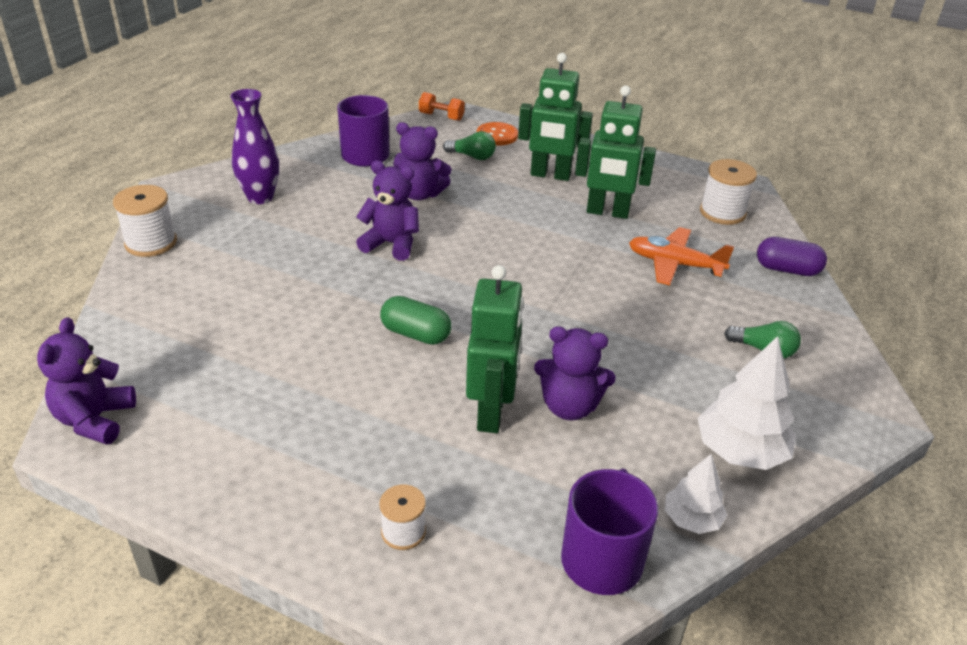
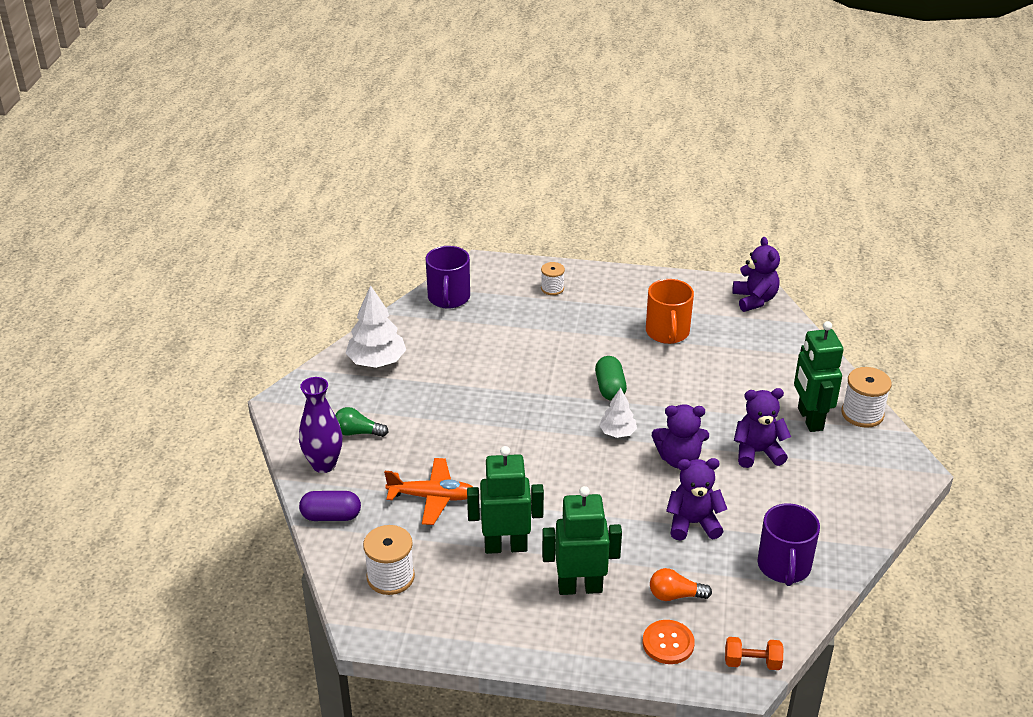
camera: 165 degrees right, 0 degrees up
(260, 197) = (829, 481): purple vase -> purple vase (324, 464)
(277, 396) = (667, 332): none -> orange mug
(415, 334) = (610, 388): green capsule -> green capsule turned 75 degrees clockwise
(472, 156) = (675, 595): green light bulb -> orange light bulb
(491, 413) = (534, 350): green robot -> green robot (809, 419)
(569, 406) = (487, 364): purple teddy bear -> purple teddy bear (757, 452)
(692, 519) = (404, 323): white tree -> white tree (617, 432)

